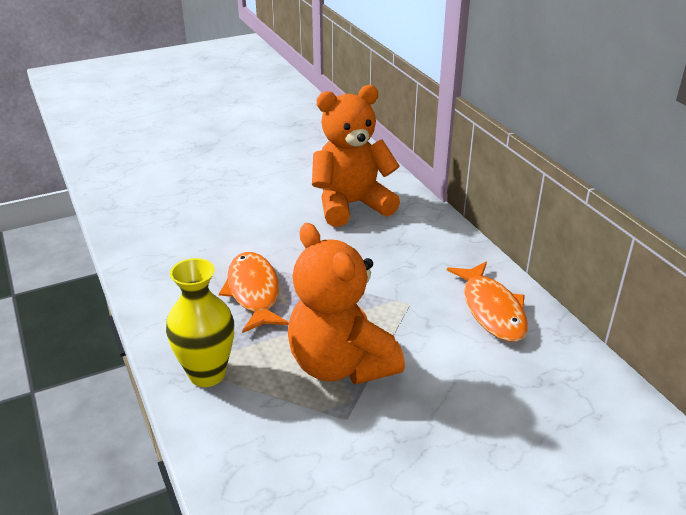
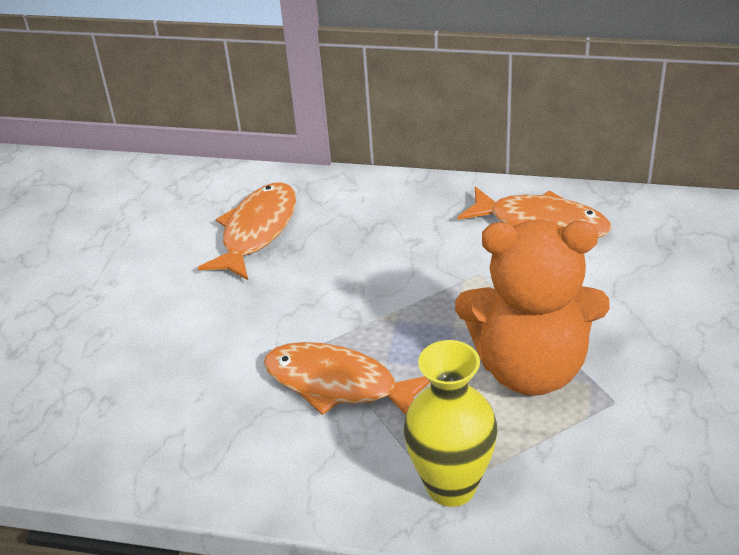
camera: 50 degrees left, 5 degrees up
(351, 205) = (256, 231): orange teddy bear -> orange fish

